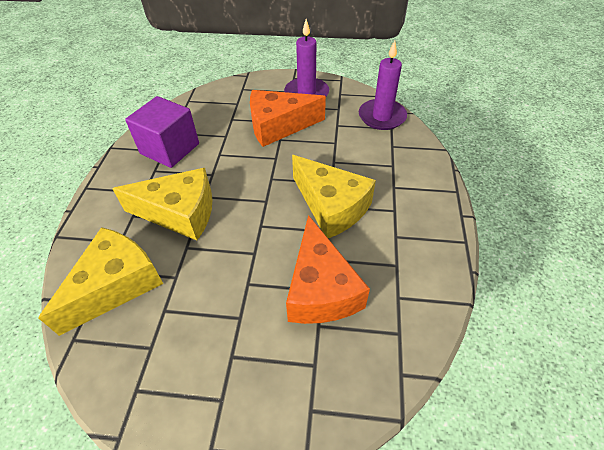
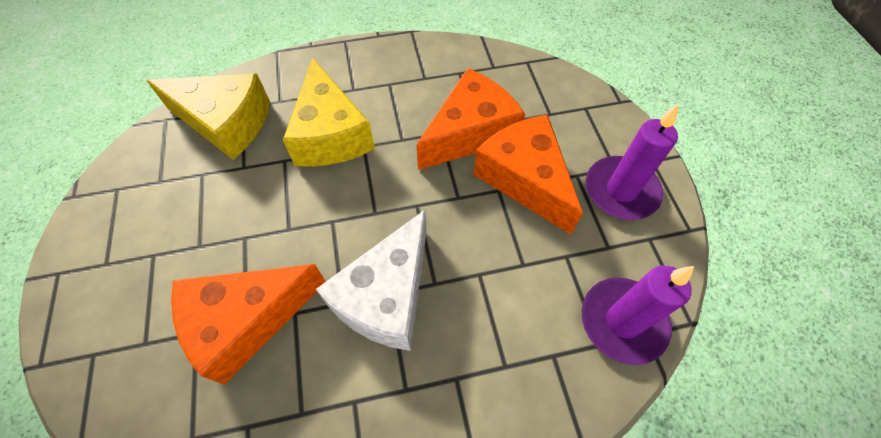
camera: 70 degrees right, 10 degrees up
(170, 149) = (429, 82): purple cube -> none
(228, 140) = (470, 132): none -> orange cheese
(331, 206) = (387, 296): yellow cheese -> white cheese

